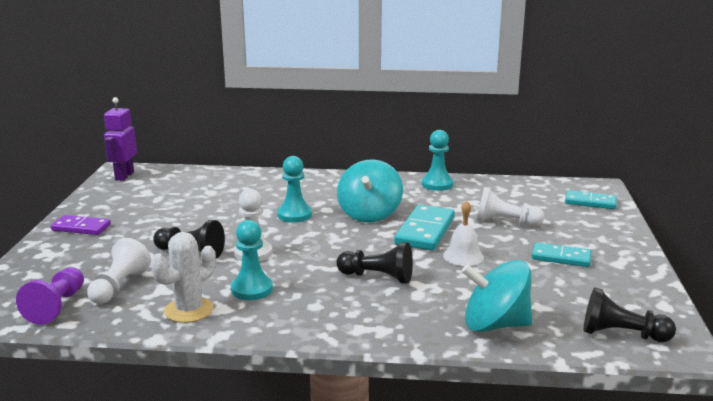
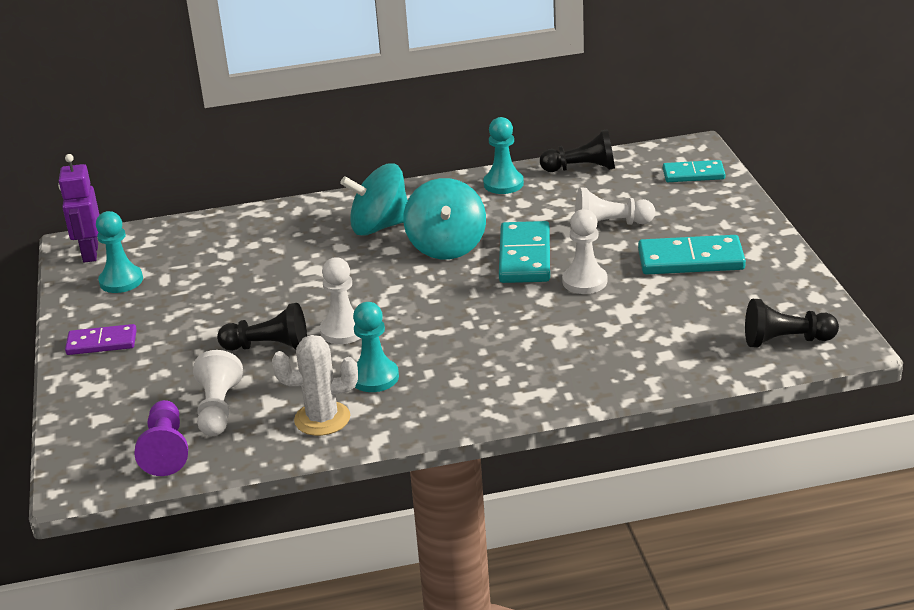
camera: 15 degrees left, 10 degrees up
(189, 310) = (322, 419): white cactus -> white cactus turned 60 degrees clockwise
(294, 215) = (356, 266): turquoise pawn -> turquoise pawn (121, 281)
(378, 277) = (505, 330): black pawn -> black pawn (582, 168)
(463, 256) = (584, 281): white bell -> white pawn
(495, 325) = (657, 359): turquoise spinning top -> turquoise spinning top (379, 226)
(561, 257) = (690, 260): turquoise domino -> turquoise domino, size x1.56

